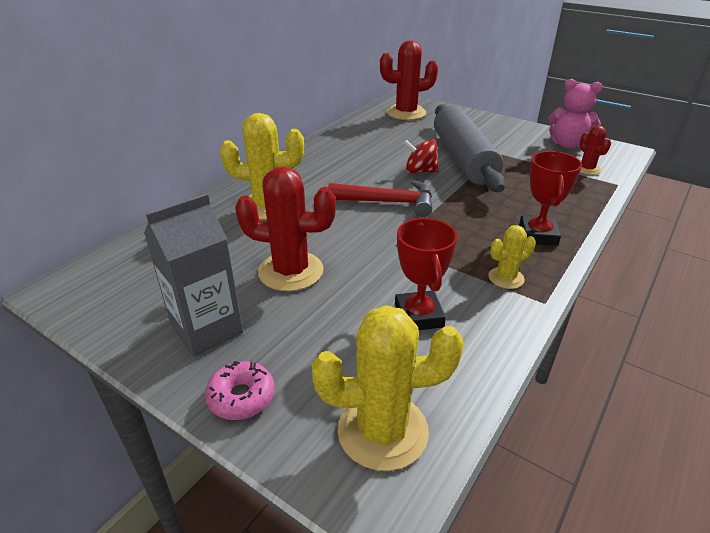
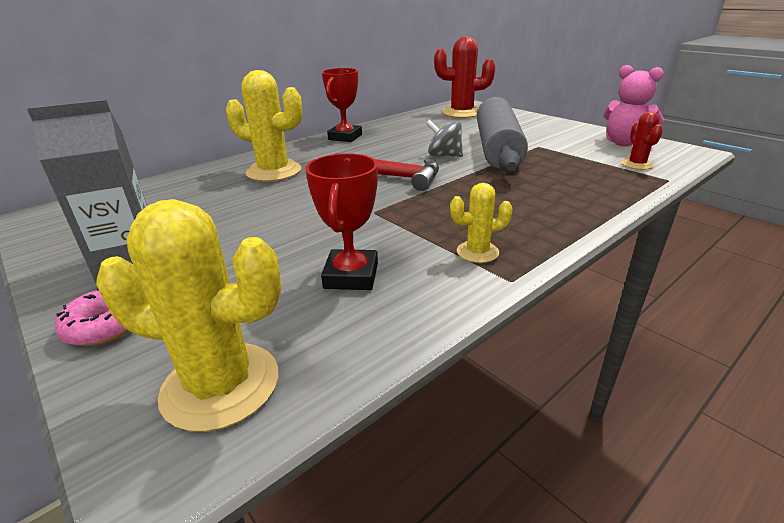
camera: 15 degrees right, 5 degrees down
(291, 271) = (250, 223): red cactus -> none
(420, 171) = (444, 155): red spinning top -> grey spinning top
(538, 235) = (541, 217): red trophy -> red trophy (345, 137)

